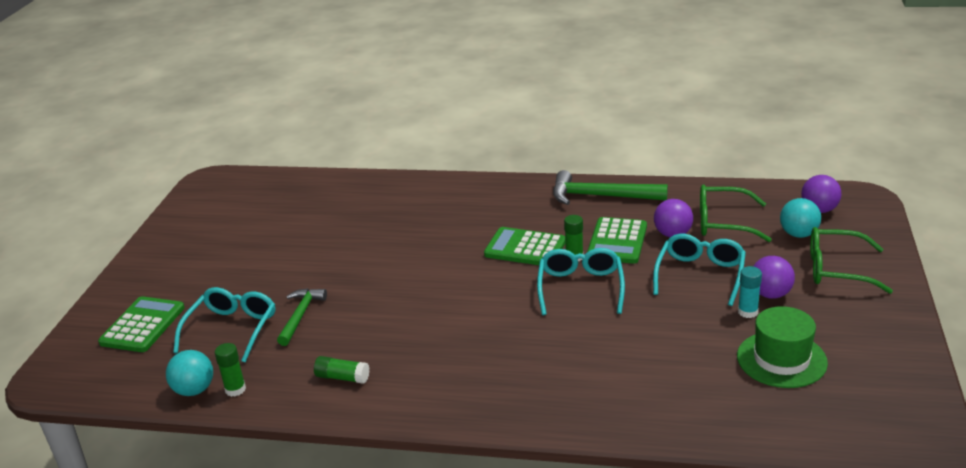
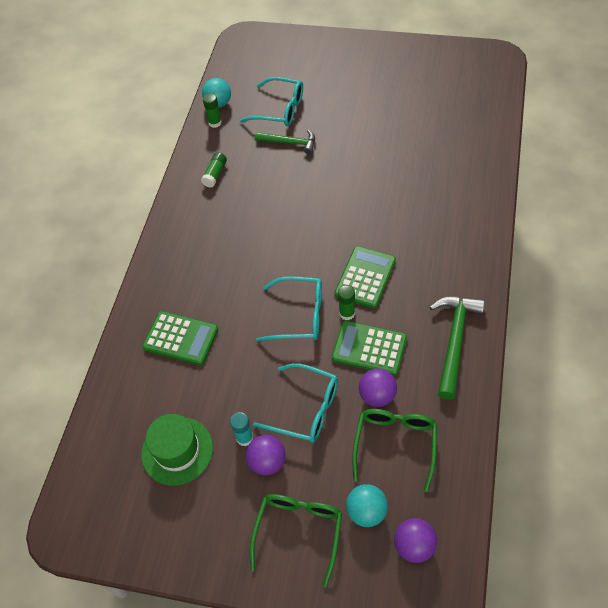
camera: 95 degrees right, 25 degrees up
(142, 325) = (292, 64): green calculator -> green calculator (181, 338)

